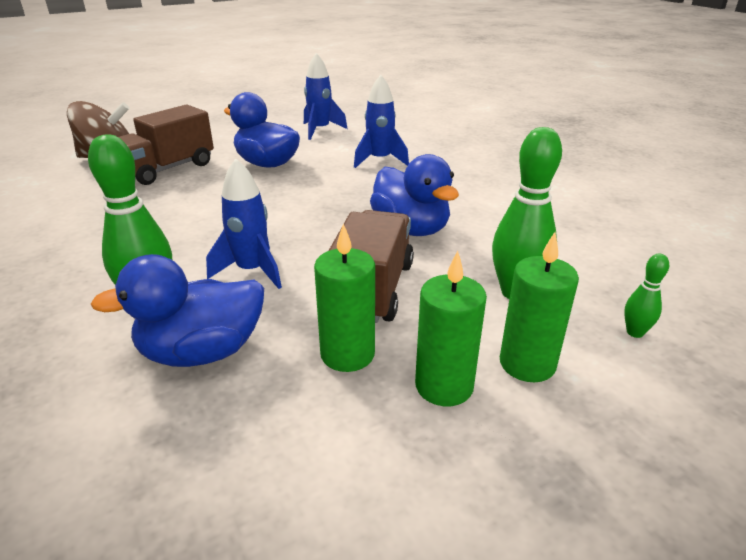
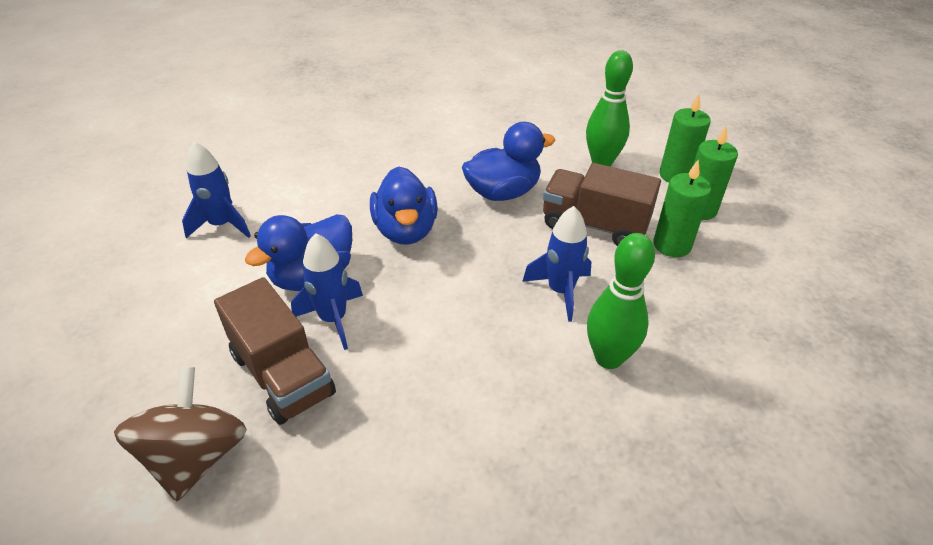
camera: 80 degrees left, 10 degrees up
(202, 352) = (674, 319): blue duck -> blue duck (405, 230)
(380, 160) = (346, 190): blue rocket -> blue rocket (333, 319)
(635, 332) = (645, 132): green bowling pin -> none

